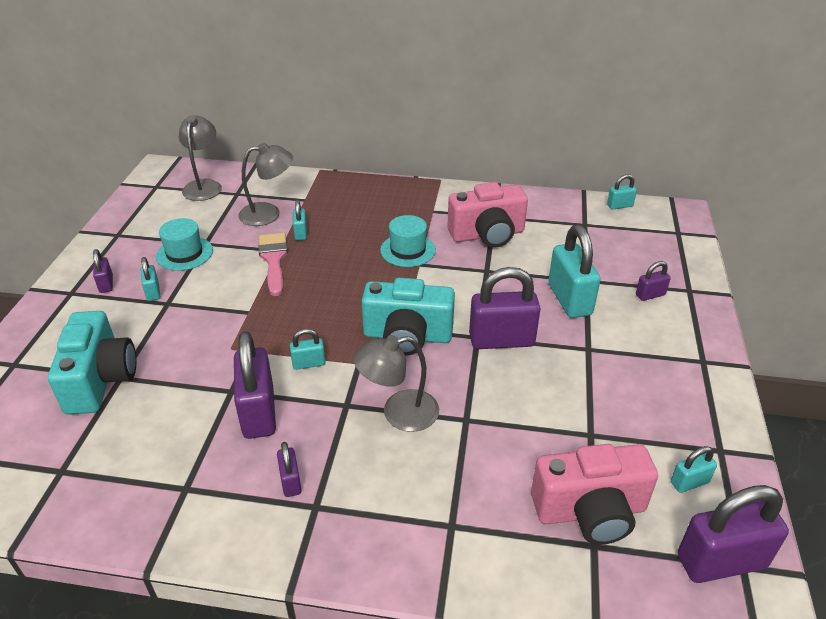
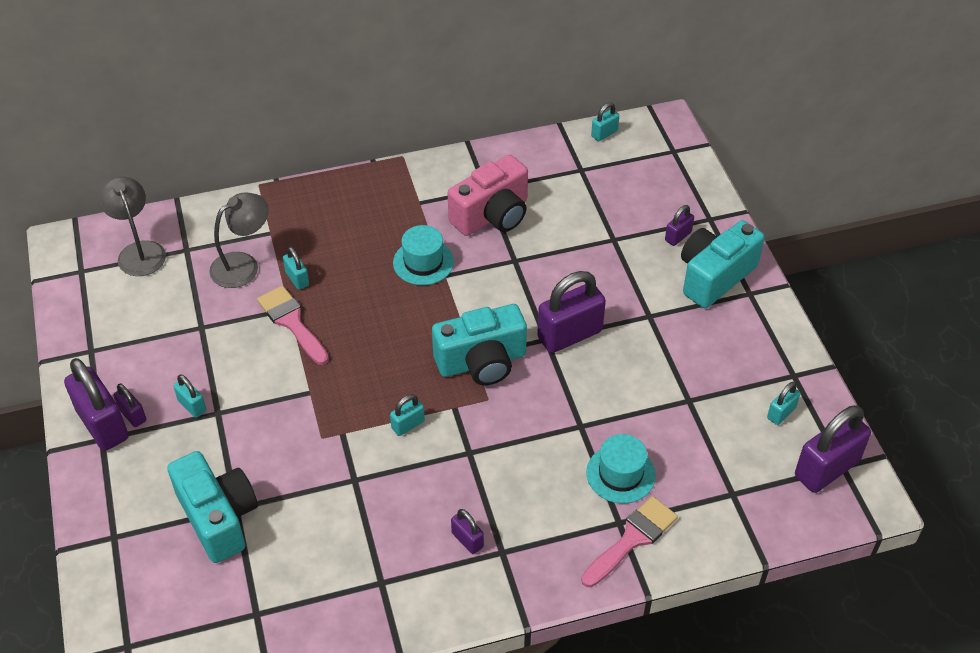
camera: 25 degrees left, 10 degrees up
(184, 253) = (188, 348): turquoise hat -> turquoise hat (620, 474)
(258, 412) = (395, 490): purple padlock -> purple padlock (102, 425)
(399, 413) = (520, 442): grey lamp -> none
(456, 548) = (632, 539): none -> pink brush
(569, 299) = (609, 267): turquoise padlock -> none
(590, 511) = (718, 467): pink camera -> none
(671, 336) = (714, 276): none -> turquoise camera

